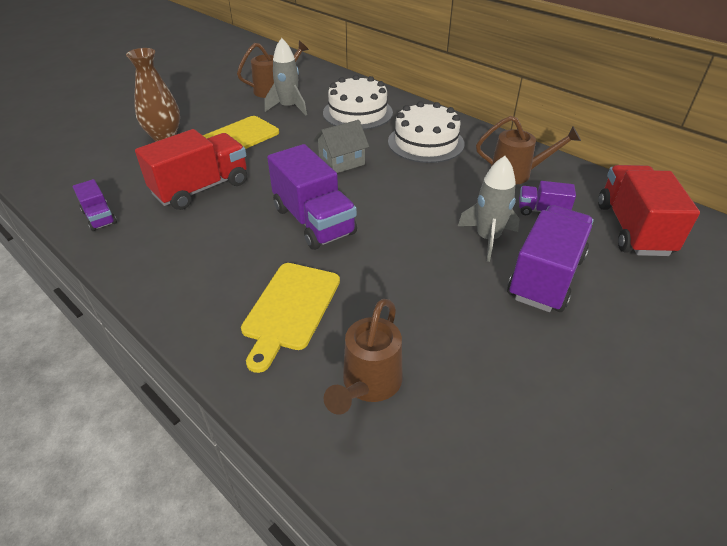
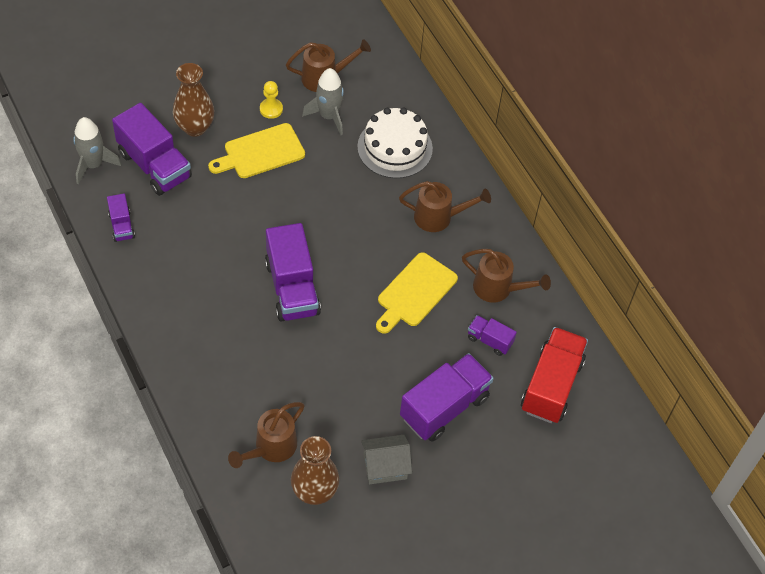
camera: 15 degrees right, 15 degrees up
(128, 167) = (154, 165): none -> purple truck
(201, 188) = (211, 216): red truck -> none
(234, 113) = (271, 109): none -> yellow pawn
(290, 309) = (242, 371): yellow cutting board -> yellow cutting board (415, 292)
(342, 162) = (346, 220): grey house -> grey house (385, 466)
(426, 142) = (439, 217): white cake -> brown watering can
(457, 421) = (314, 491): none -> brown vase
(487, 238) = (424, 355): grey rocket -> grey rocket (93, 165)

